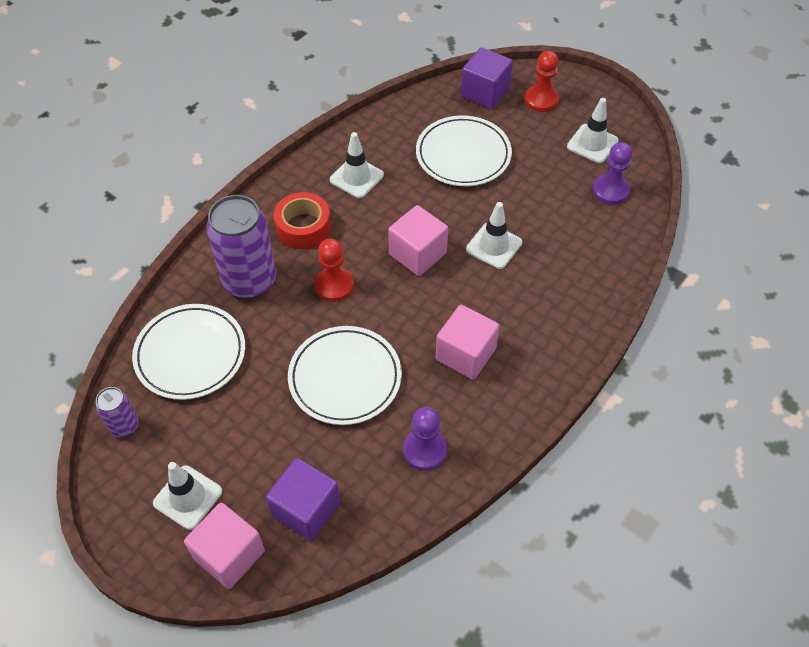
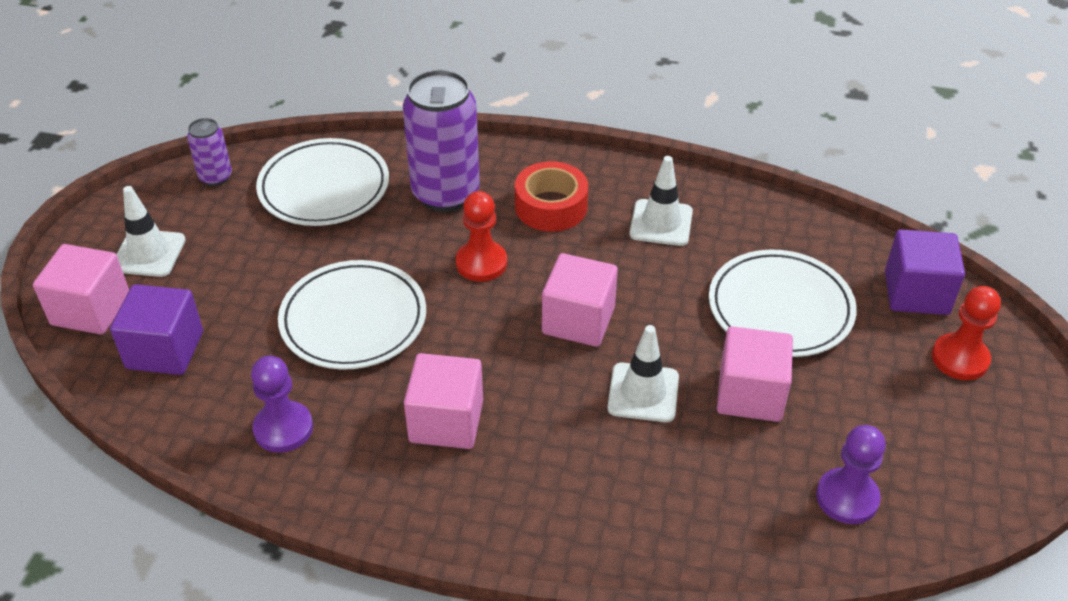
camera: 65 degrees right, 10 degrees down
(520, 198) = (750, 394): none -> pink cube
(592, 144) = (925, 447): white traffic cone -> none

